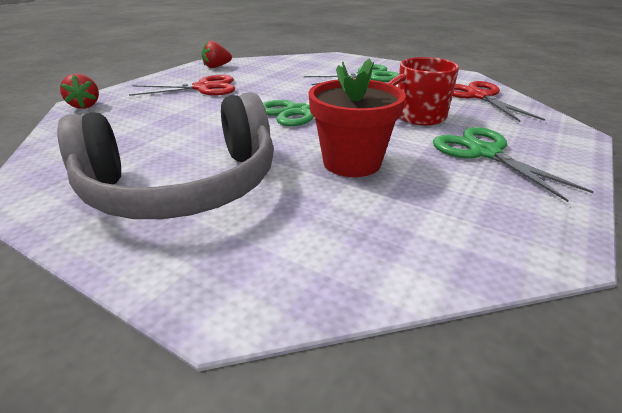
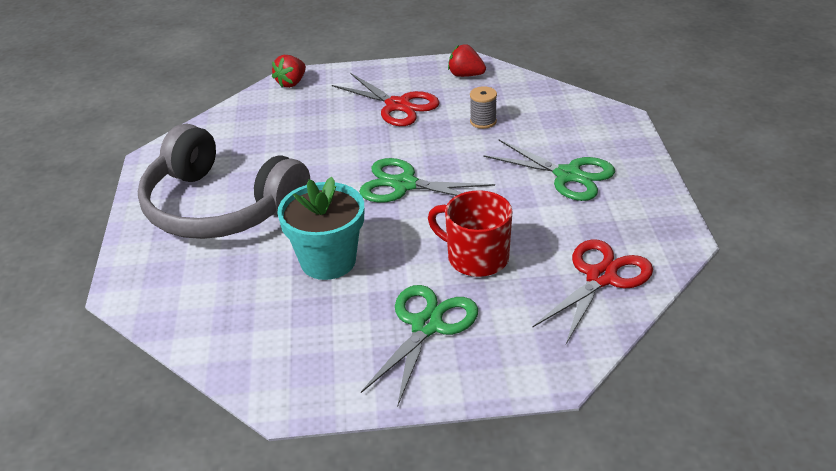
camera: 55 degrees right, 5 degrees up
(274, 76) = (483, 121): none -> grey spool
(352, 162) = (328, 261): red flower pot -> turquoise flower pot

